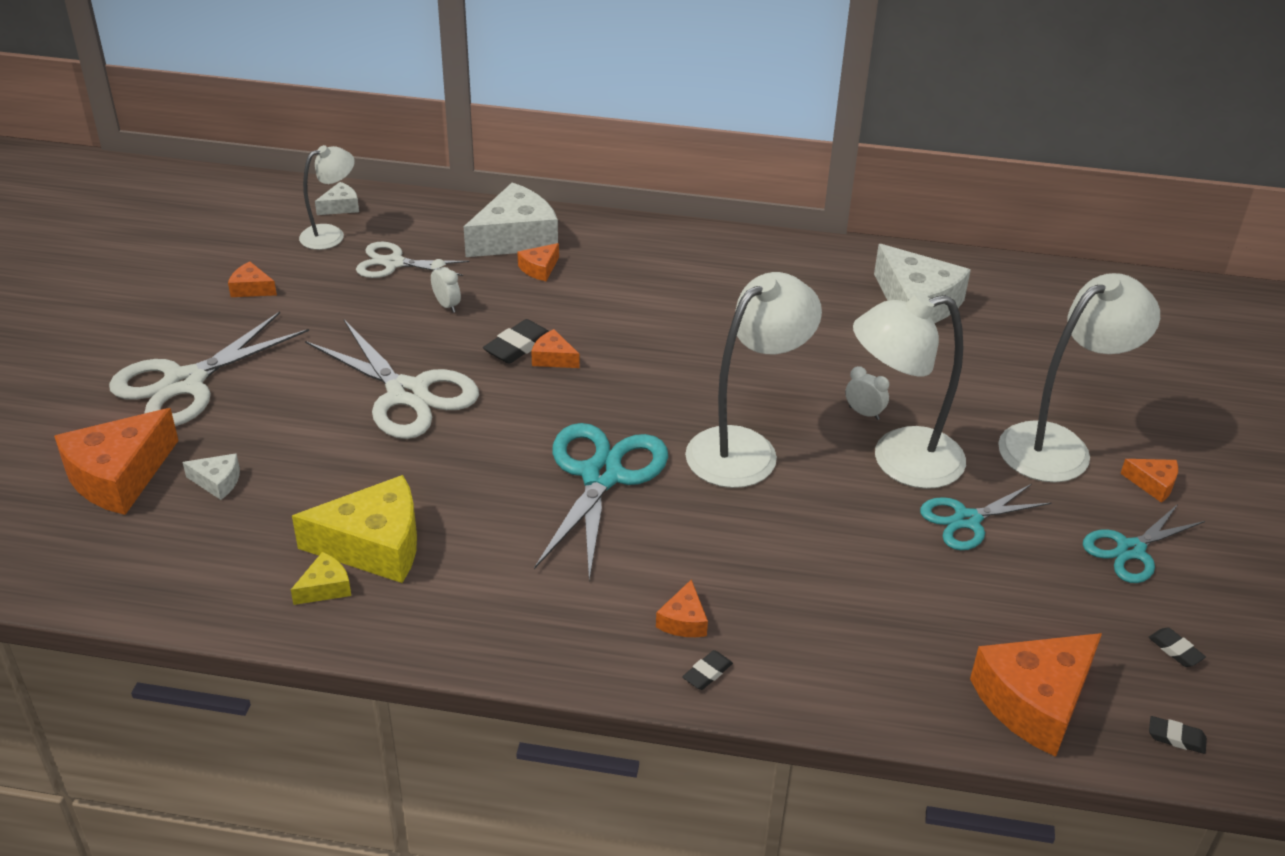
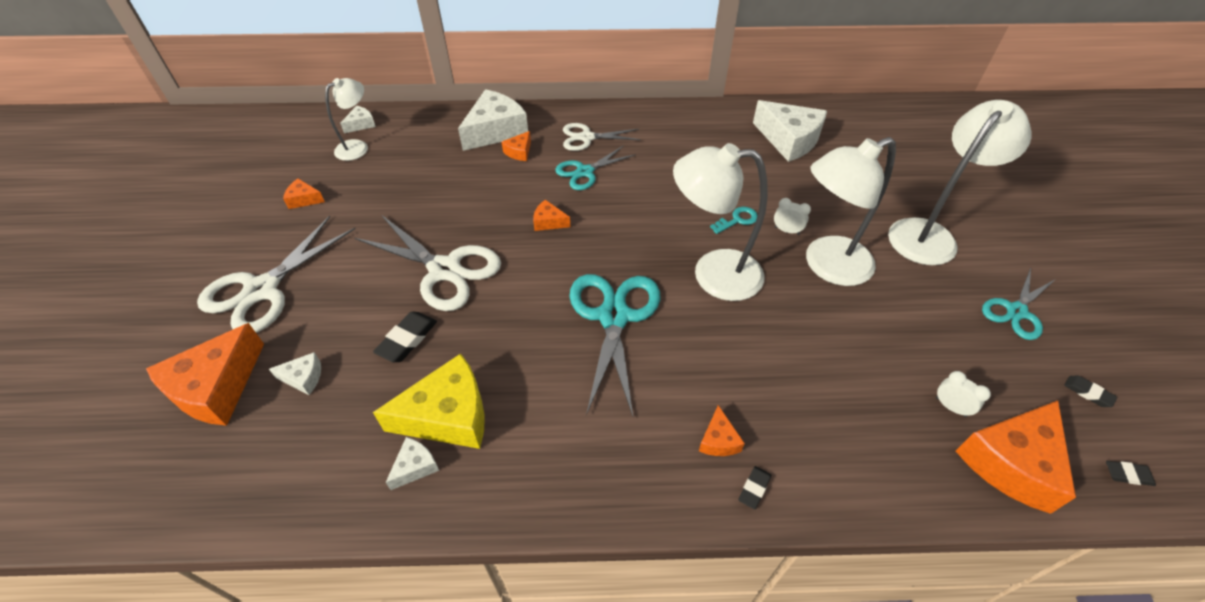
camera: 10 degrees left, 10 degrees up
(325, 587) = (415, 466): yellow cheese -> white cheese
(394, 263) = (410, 163): white scissors -> white scissors (587, 137)
(447, 305) = (458, 191): white clock -> white clock (950, 407)
(518, 346) = (520, 216): black eraser -> black eraser (407, 339)
(745, 448) = (713, 274): white lamp -> white lamp turned 120 degrees counterclockwise
(803, 391) = (737, 220): none -> turquoise key
(967, 520) = (893, 307): turquoise scissors -> turquoise scissors (585, 172)
(1153, 484) = (1005, 254): orange cheese -> none

